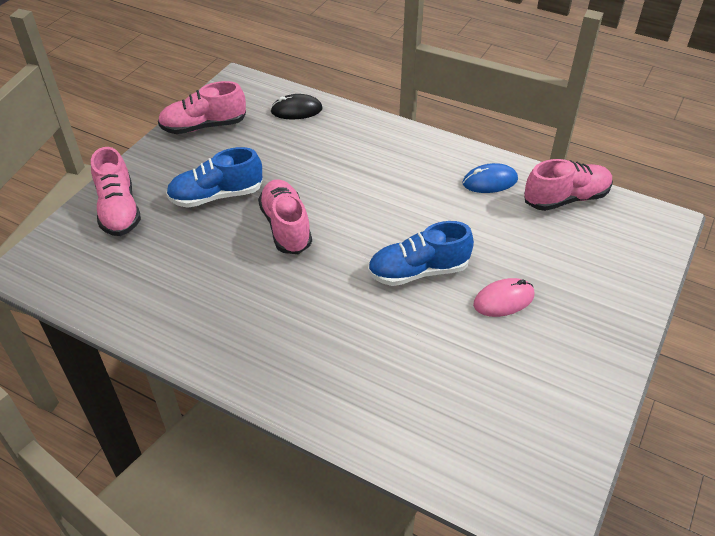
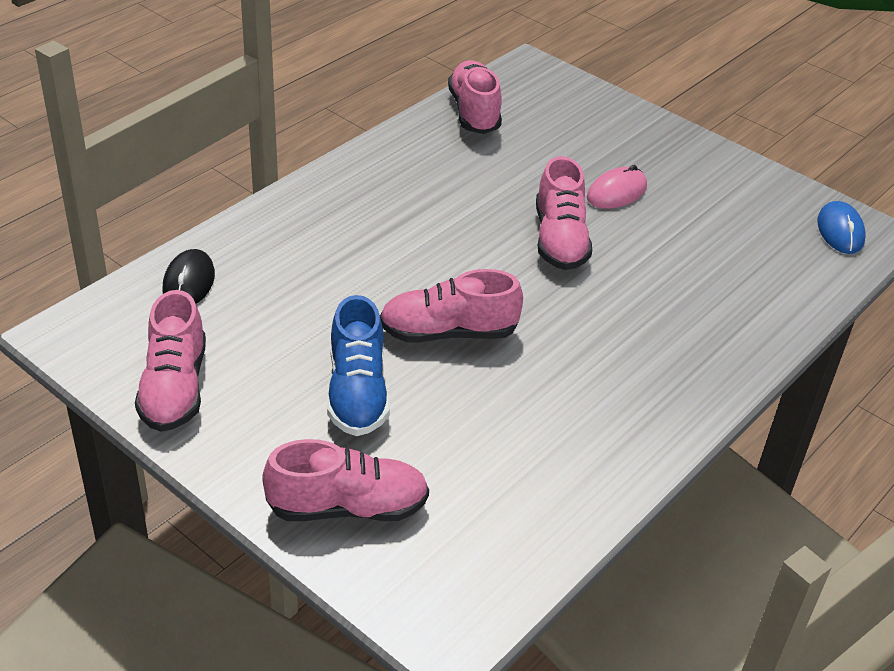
camera: 80 degrees left, 5 degrees down
(418, 271) = (560, 240): blue shoe -> pink shoe
(490, 181) = (424, 154): blue mouse -> blue mouse (840, 231)
(503, 300) = (616, 192): pink mouse -> pink mouse turned 60 degrees clockwise

